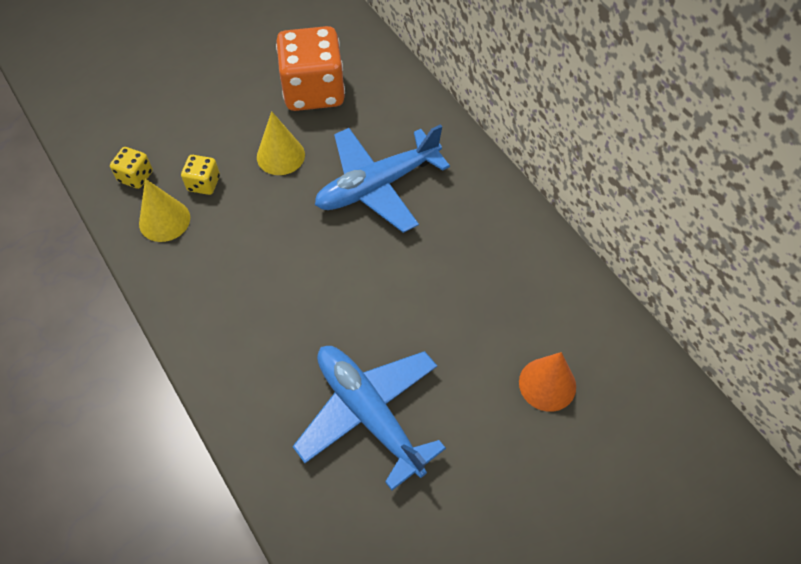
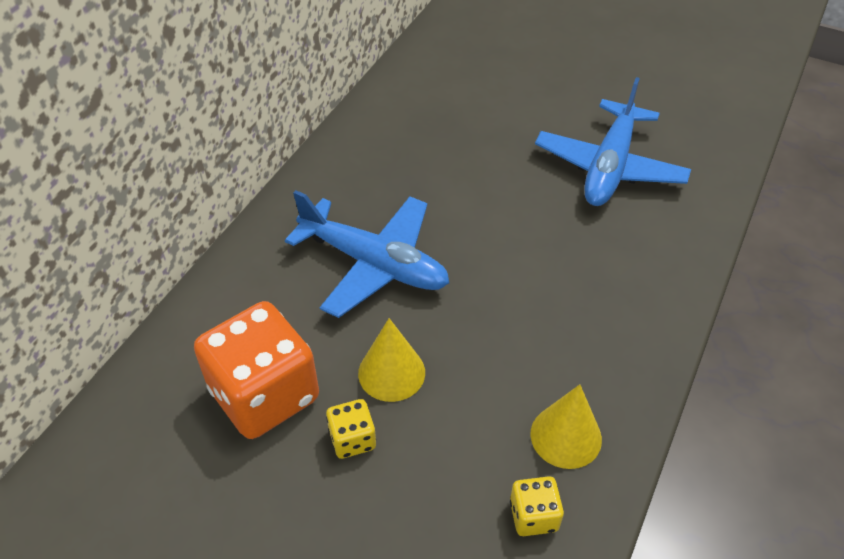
camera: 120 degrees left, 10 degrees down
(204, 183) = (487, 428): yellow dice -> yellow dice (352, 439)
(547, 384) = (492, 85): orange cone -> none

